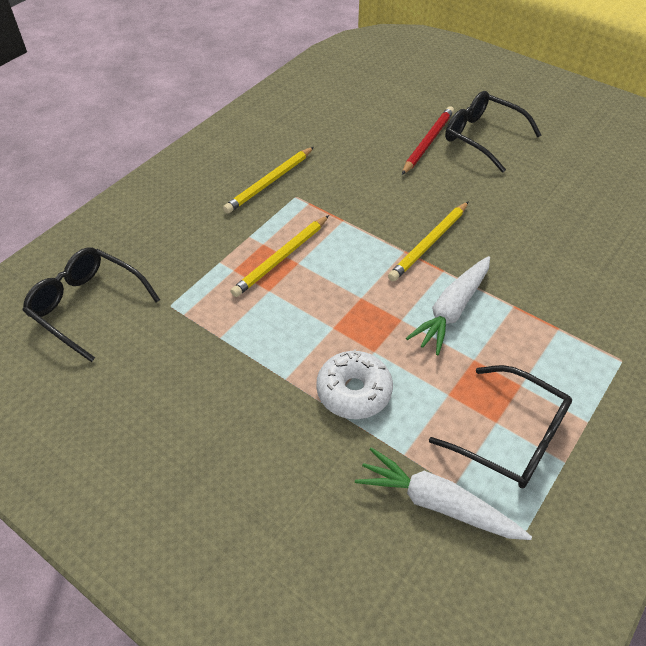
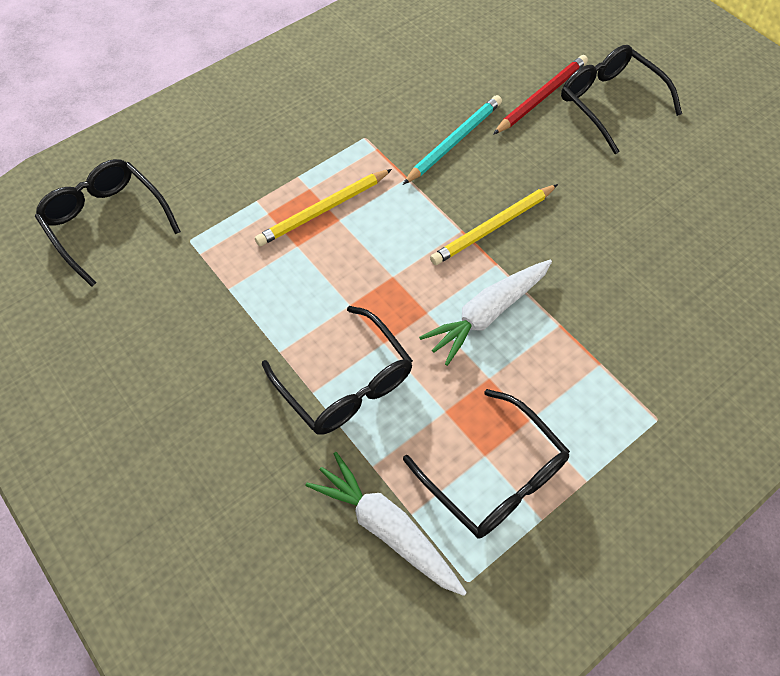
camera: 15 degrees right, 10 degrees up
(269, 182) = (342, 113): yellow pencil -> none
(354, 391) = (345, 383): white donut -> black glasses
(371, 186) = (454, 142): none -> turquoise pencil

